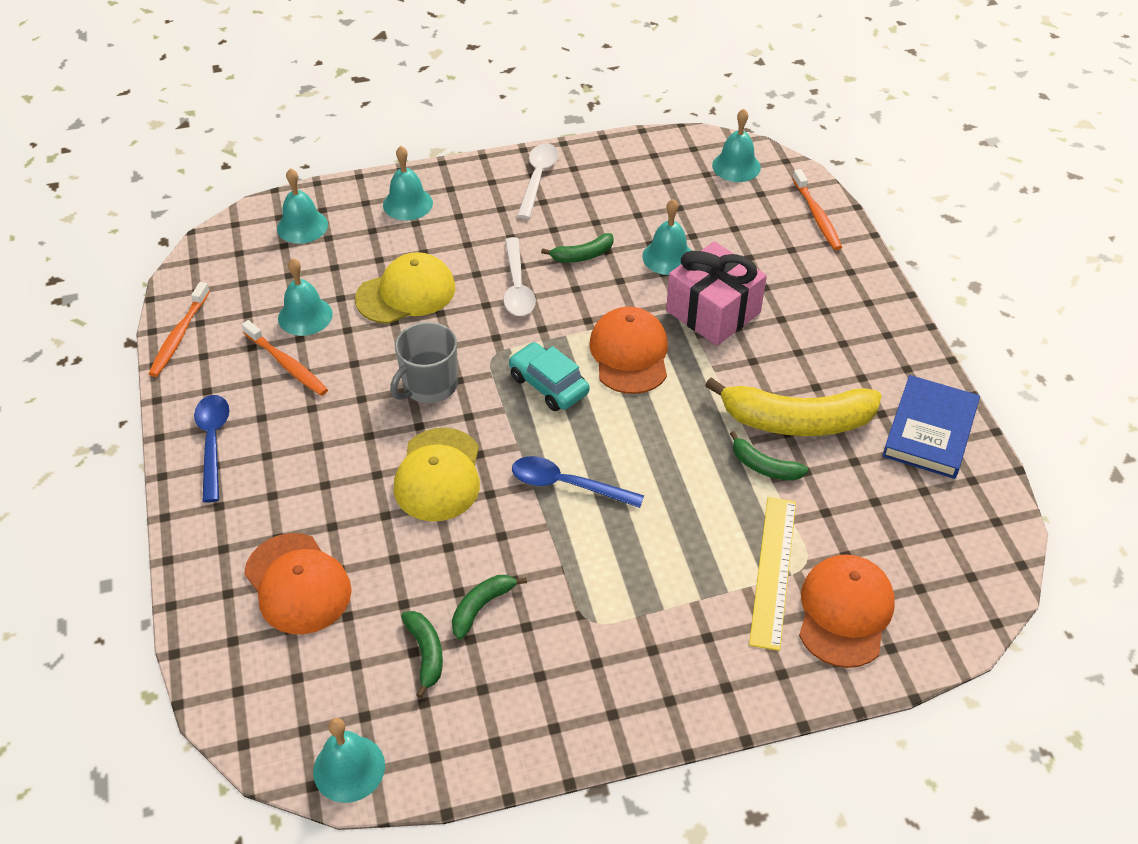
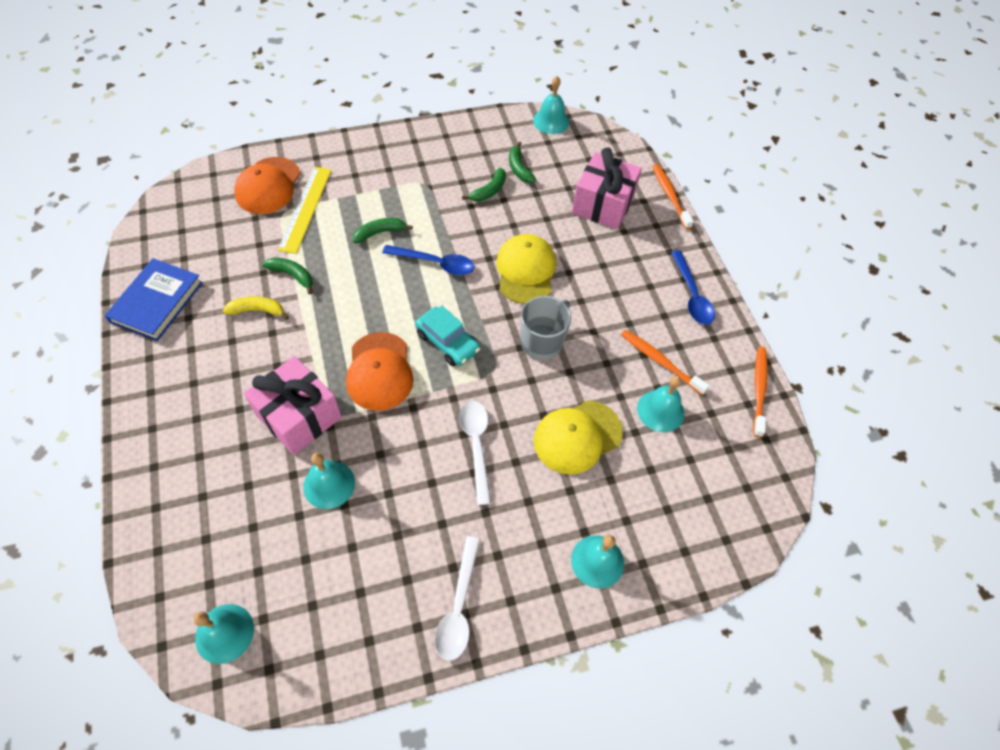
camera: 175 degrees right, 10 degrees up
(298, 584) = (603, 204): orange cap -> pink gift
(302, 226) = (698, 525): turquoise bell -> none
(582, 255) = (413, 486): green banana -> green banana (380, 233)
(796, 421) = (257, 310): yellow banana -> yellow banana, size x0.49
(817, 216) = (158, 547): orange toothbrush -> orange toothbrush (670, 196)

